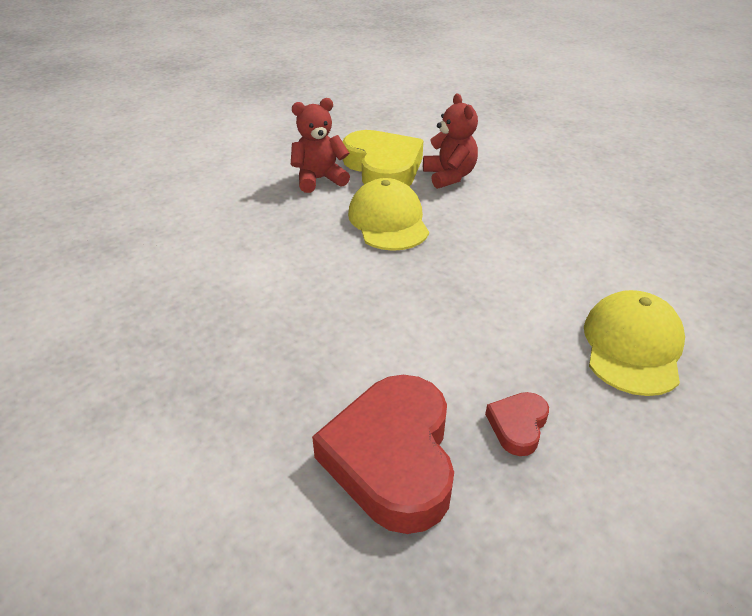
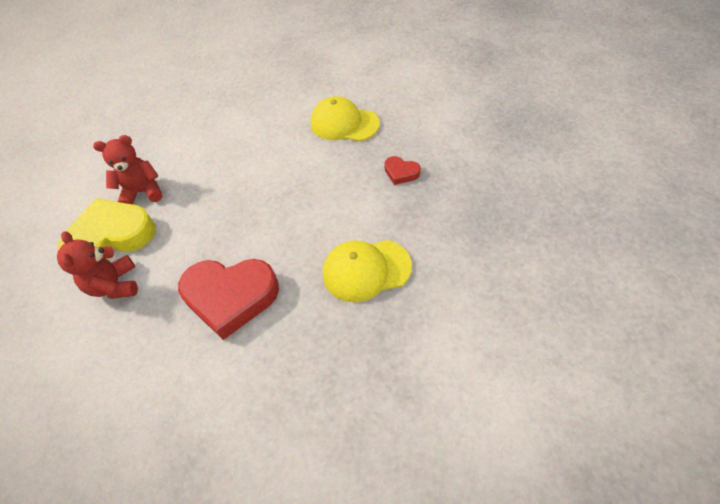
camera: 85 degrees left, 15 degrees up
(388, 221) = (198, 231): yellow cap -> yellow cap (366, 270)
(392, 458) = (426, 224): red heart -> red heart (231, 297)

